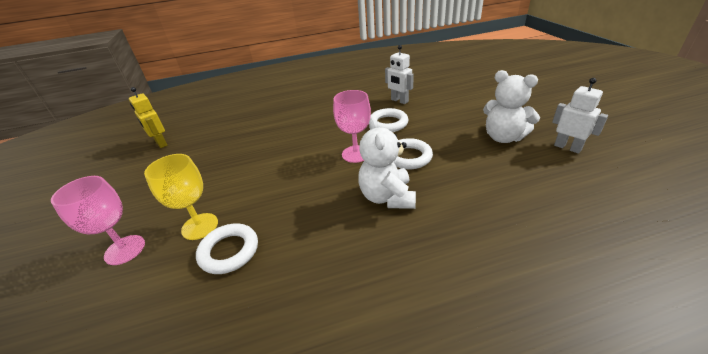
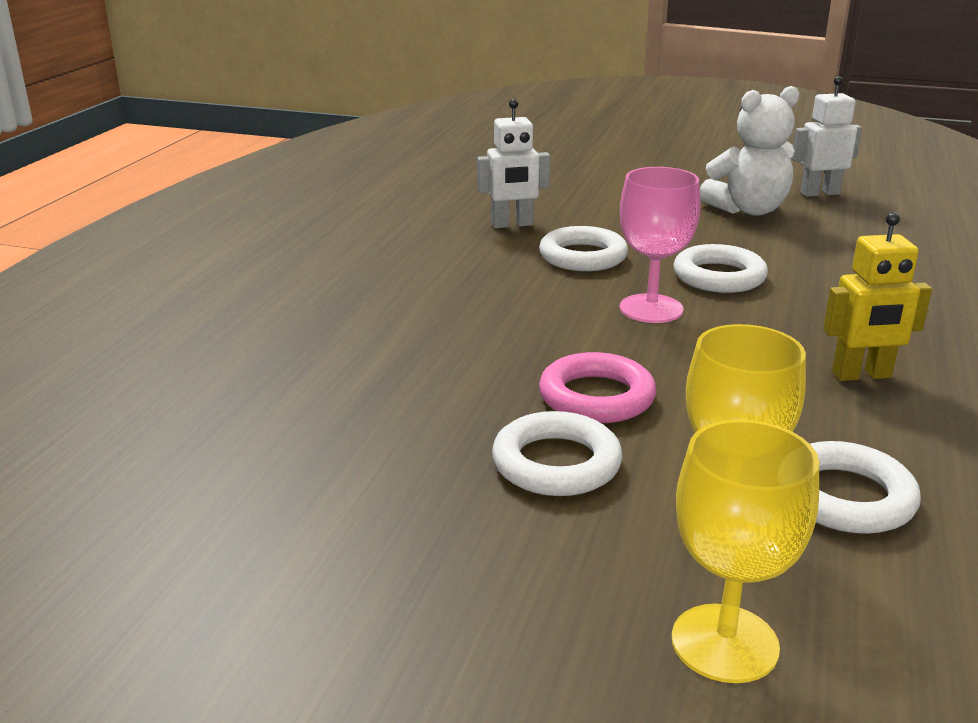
camera: 60 degrees left, 10 degrees down
(125, 250) = (724, 643): pink goblet -> yellow goblet
(161, 143) = (199, 527): yellow robot -> yellow robot (861, 375)
(219, 179) = (556, 463): none -> white ring
(270, 170) = (596, 397): none -> pink ring
(387, 197) = (815, 324): white teddy bear -> none

